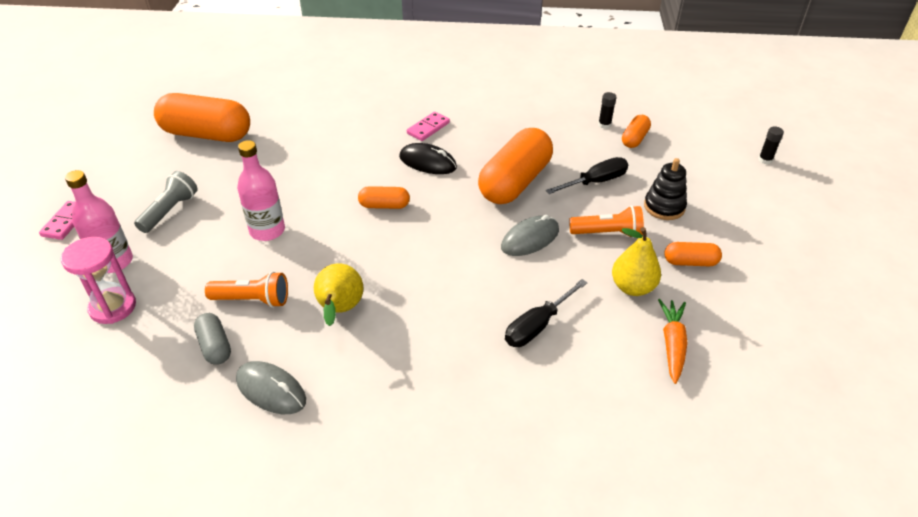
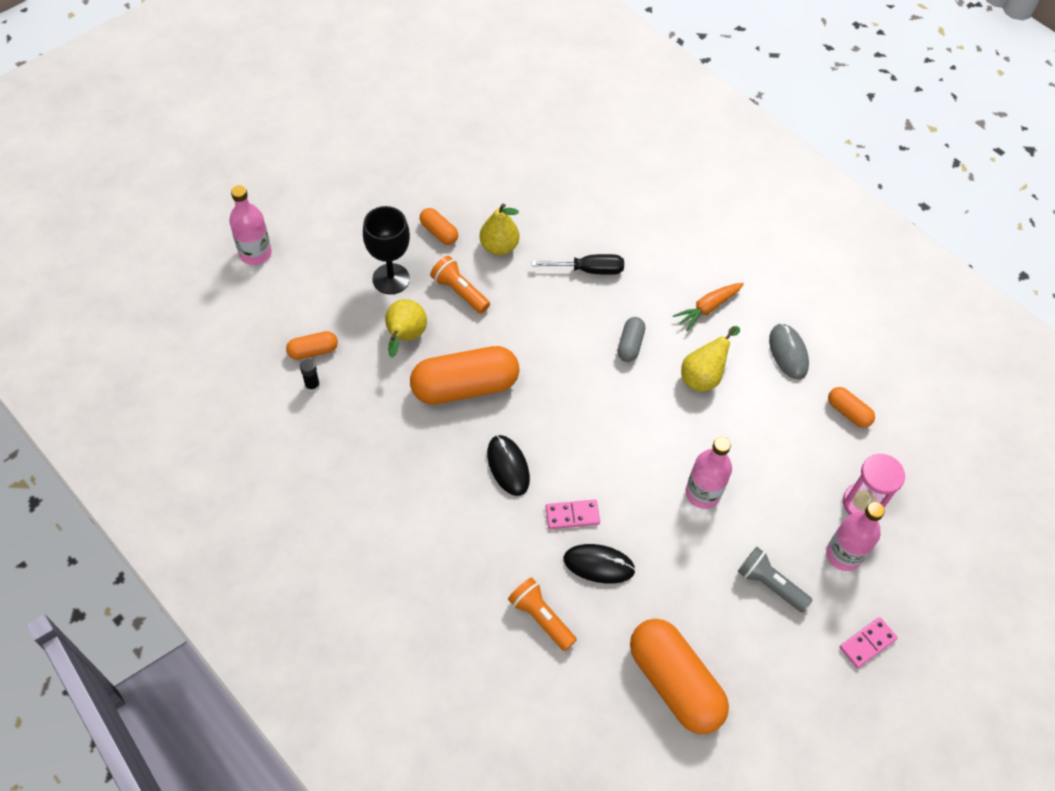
camera: 140 degrees left, 15 degrees up
(170, 211) = (769, 584): grey flashlight -> grey flashlight turned 60 degrees clockwise
(215, 346) = (805, 412): grey capsule -> grey capsule (630, 345)
(252, 300) = (757, 431): orange flashlight -> orange flashlight (541, 618)
(309, 154) = (598, 565): none -> black mouse
(384, 205) = (590, 446): orange capsule -> orange capsule (848, 412)
(428, 128) = (462, 511): pink domino -> pink domino (572, 515)
(530, 239) = (517, 329): grey mouse -> none
(596, 182) = (405, 337): black screwdriver -> yellow pear
(664, 207) = (391, 279): black stacking toy -> black goblet
(672, 344) = (525, 202): orange carrot -> orange carrot (707, 308)
(765, 160) = (255, 253): black glue stick -> pink bottle

